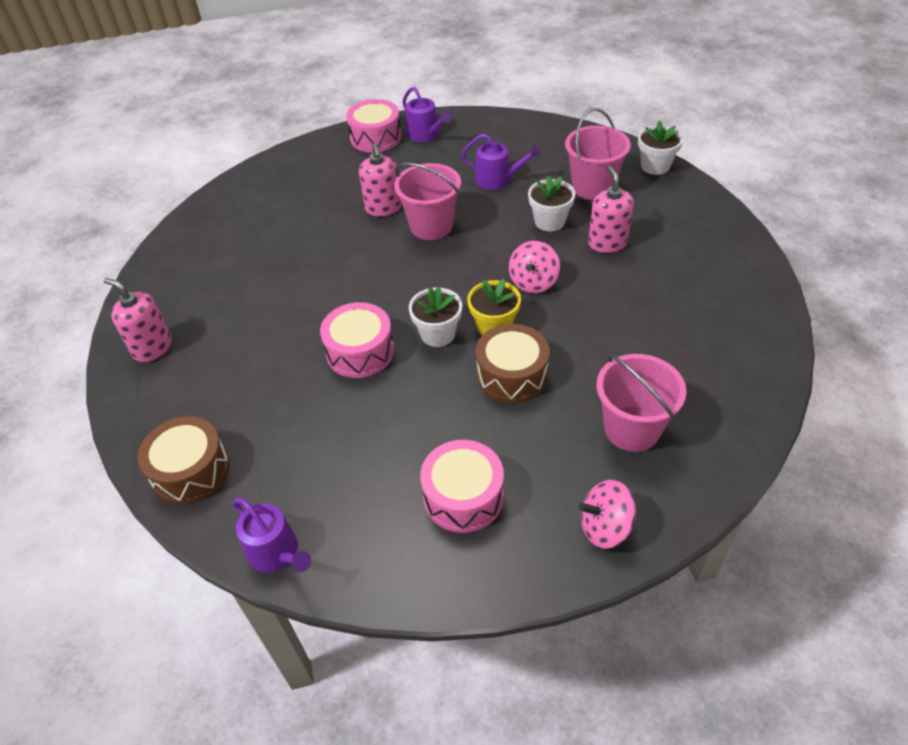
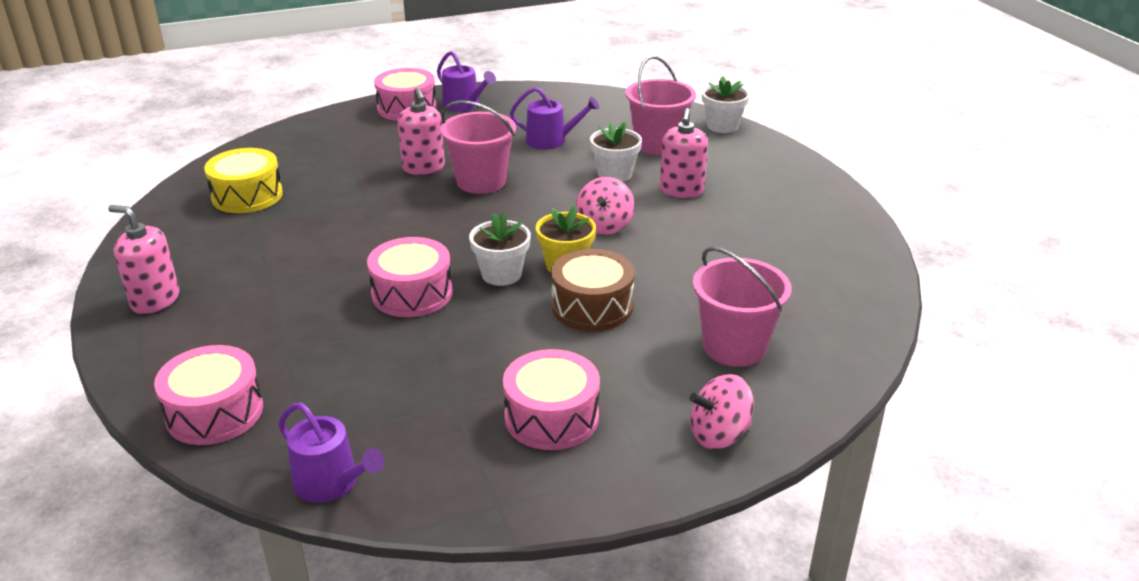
camera: 10 degrees left, 15 degrees down
(191, 471) = (215, 412): brown drum -> pink drum
(234, 235) = (247, 196): none -> yellow drum
(607, 243) = (681, 190): pink soap dispenser -> pink soap dispenser turned 150 degrees counterclockwise

